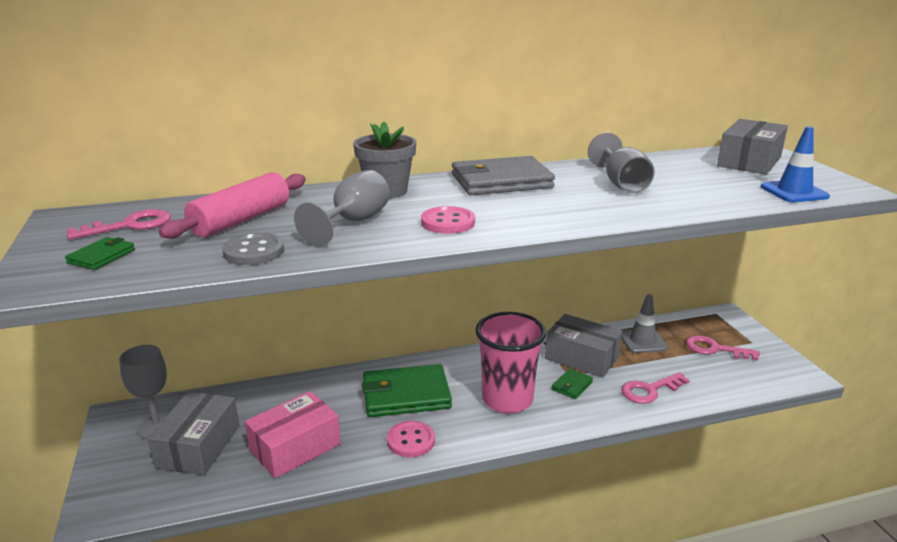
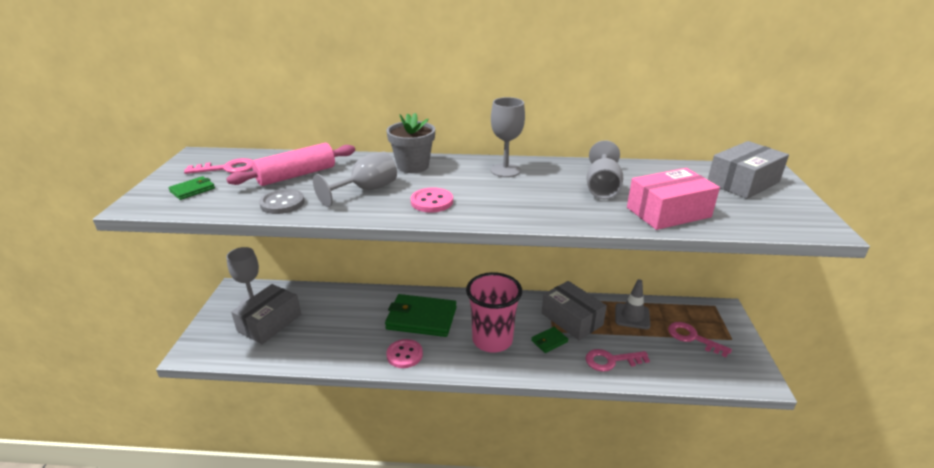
camera: 20 degrees right, 5 degrees up
(295, 447) = (327, 339): pink box -> pink box (668, 212)
(501, 181) = (505, 170): grey wallet -> grey goblet
(794, 192) = (756, 221): blue traffic cone -> none

